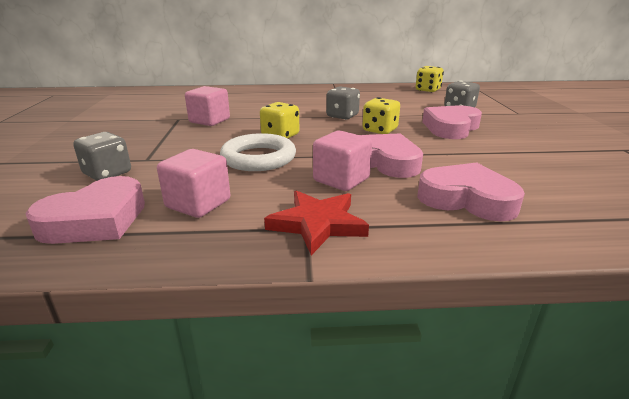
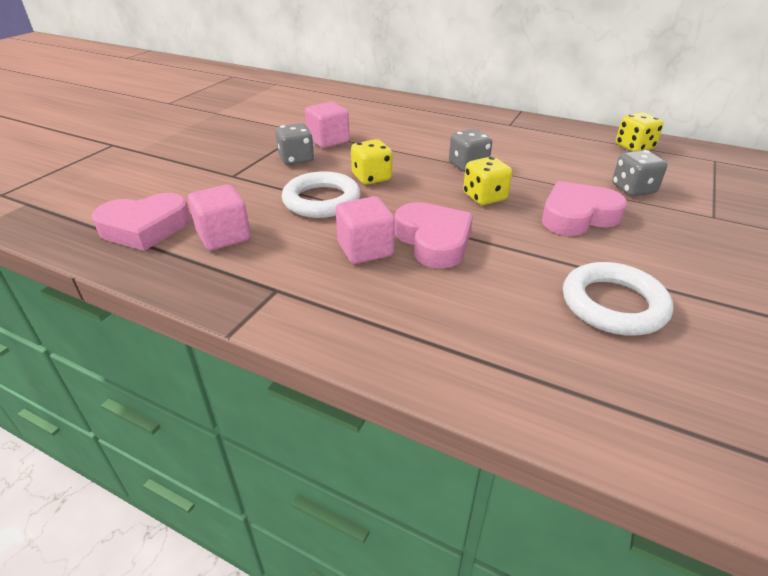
camera: 30 degrees right, 10 degrees up
(107, 174) = (191, 183): grey dice -> grey dice (296, 159)
(317, 224) = (289, 289): red star -> none
(467, 199) = (458, 314): pink heart -> none
(542, 166) = (613, 304): none -> white ring

